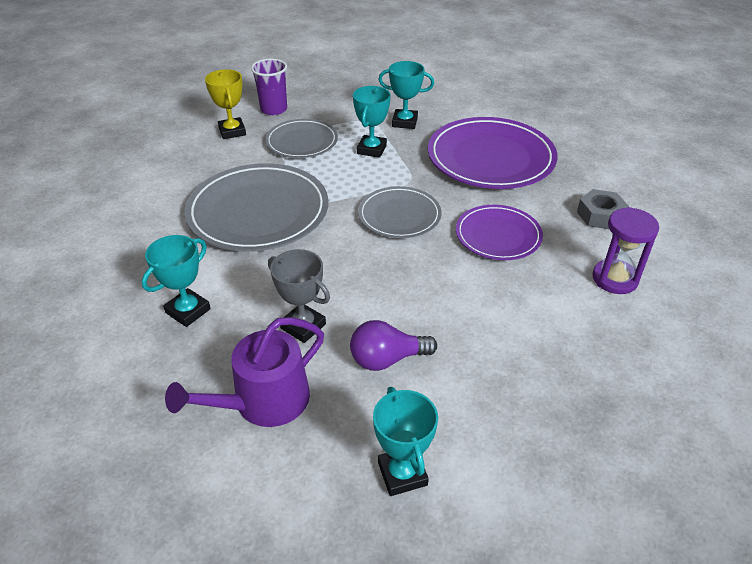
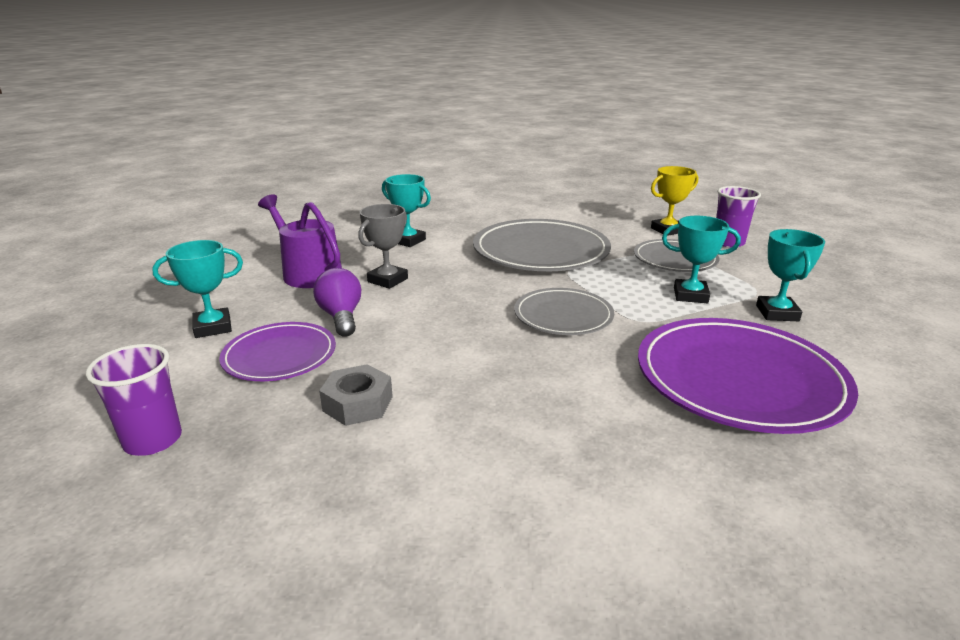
camera: 85 degrees right, 15 degrees down
(498, 236) = (547, 381): purple plate -> purple plate (280, 356)
(600, 215) = (638, 487): grey nut -> grey nut (358, 403)
(607, 467) = (153, 440): none -> purple cup
(615, 279) = (470, 485): purple hourglass -> none

